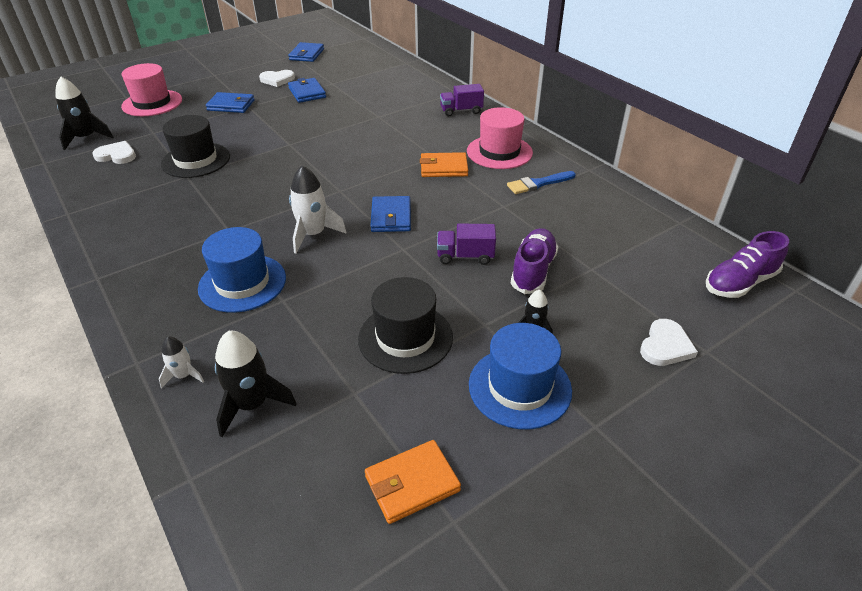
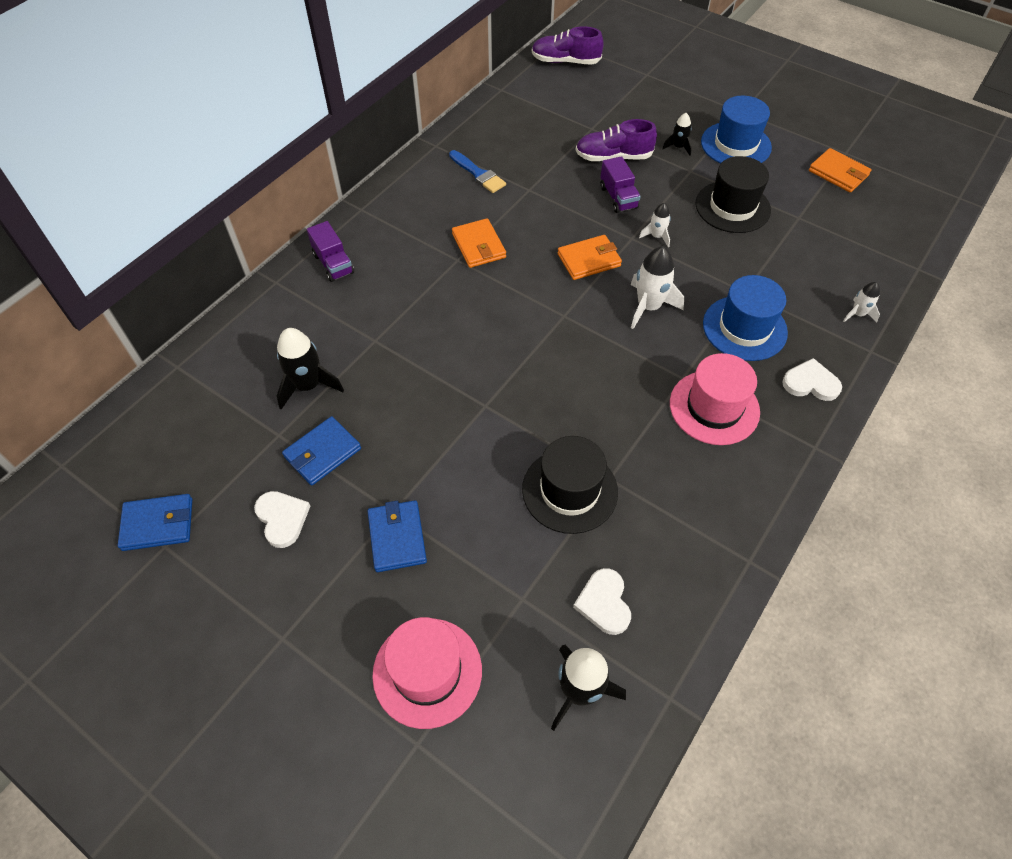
camera: 110 degrees left, 15 degrees up
(252, 404) = (848, 264): black rocket -> black rocket (308, 386)
(391, 217) = (589, 260): blue wallet -> orange wallet
(395, 265) = (656, 236): none -> white rocket
(499, 152) = (426, 211): pink hat -> pink hat (714, 407)
(665, 346) = (654, 90): white heart -> white heart (810, 383)
(739, 283) = (565, 61): purple shoe -> purple shoe turned 150 degrees clockwise

